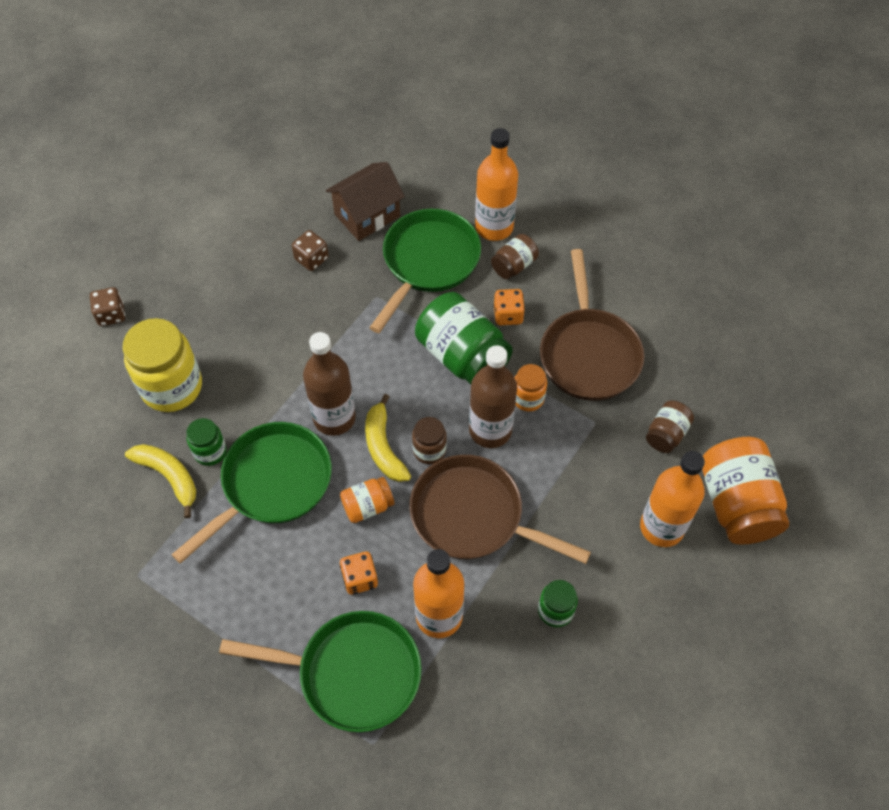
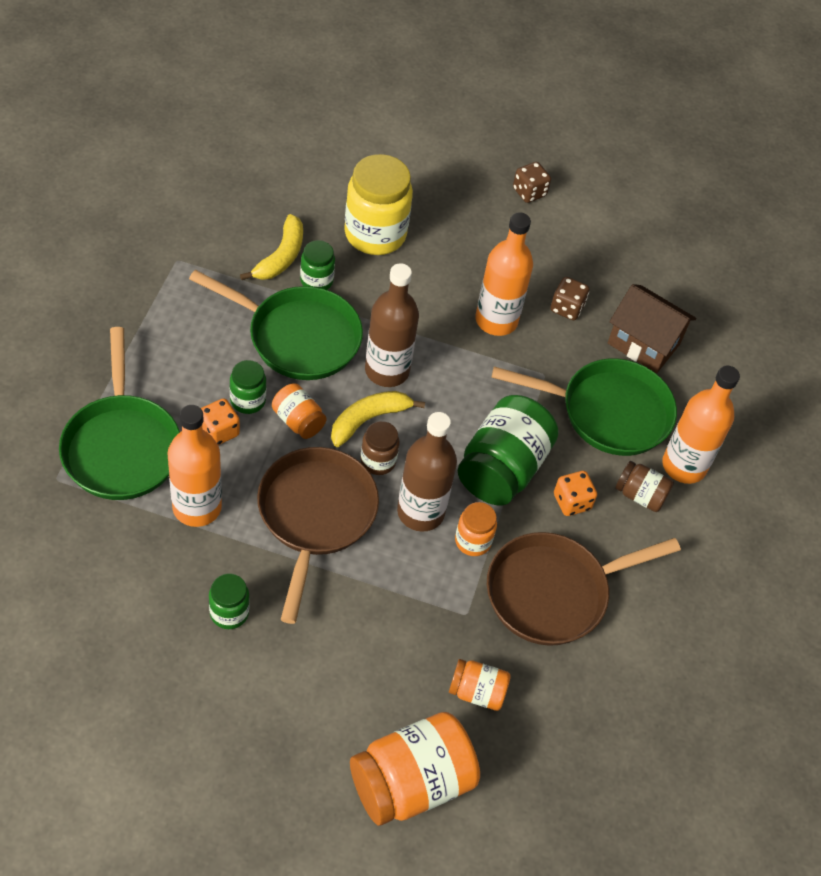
camera: 65 degrees right, 5 degrees down
(111, 314) = (435, 168): brown dice -> brown dice (529, 192)
(332, 545) = (248, 400): none -> green jar
(662, 527) = (356, 704): orange bottle -> orange bottle (496, 320)
(666, 434) = (477, 692): brown jar -> orange jar

